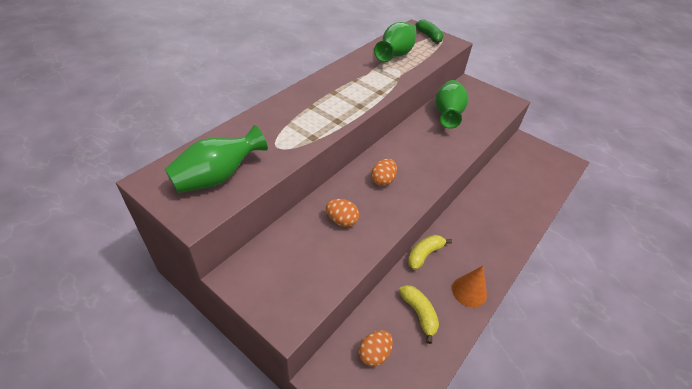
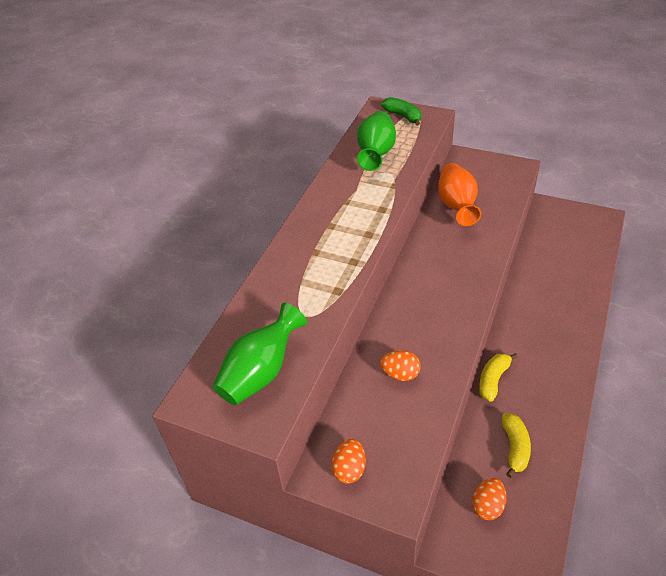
camera: 10 degrees left, 0 degrees up
(383, 180) = (422, 312): orange egg -> orange egg (349, 469)
(419, 314) = (515, 447): yellow banana -> yellow banana turned 45 degrees clockwise
(447, 114) = (457, 206): green vase -> orange vase
(469, 291) = (556, 405): orange cone -> none

